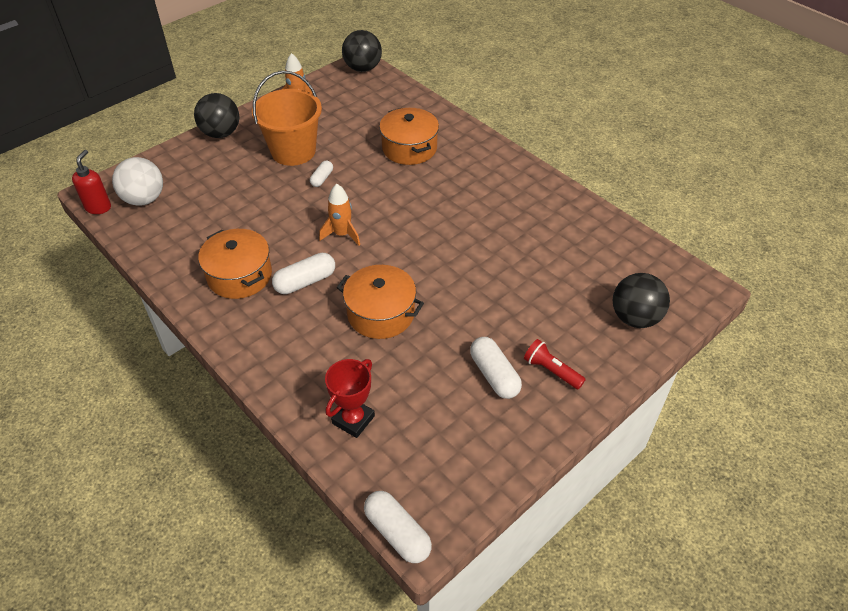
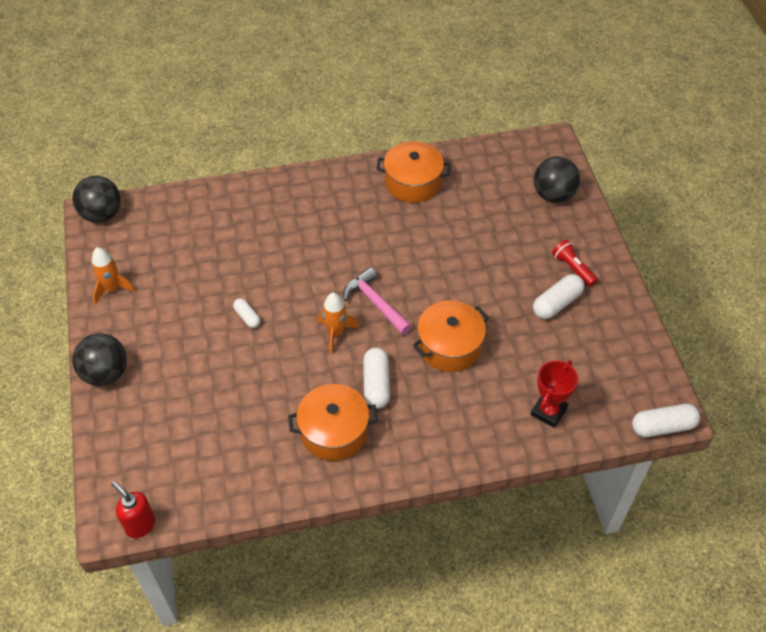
camera: 60 degrees left, 5 degrees up
(144, 199) = (160, 477): white ball -> none
(293, 151) = (187, 323): orange bucket -> none
(353, 420) = (548, 411): red trophy -> red trophy turned 60 degrees clockwise
(393, 245) = (375, 303): none -> pink hammer
(409, 148) = (257, 234): orange pot -> orange pot (413, 182)
(494, 375) = (557, 303): white capsule -> white capsule turned 45 degrees counterclockwise
(551, 370) = (572, 268): red flashlight -> red flashlight turned 75 degrees clockwise

